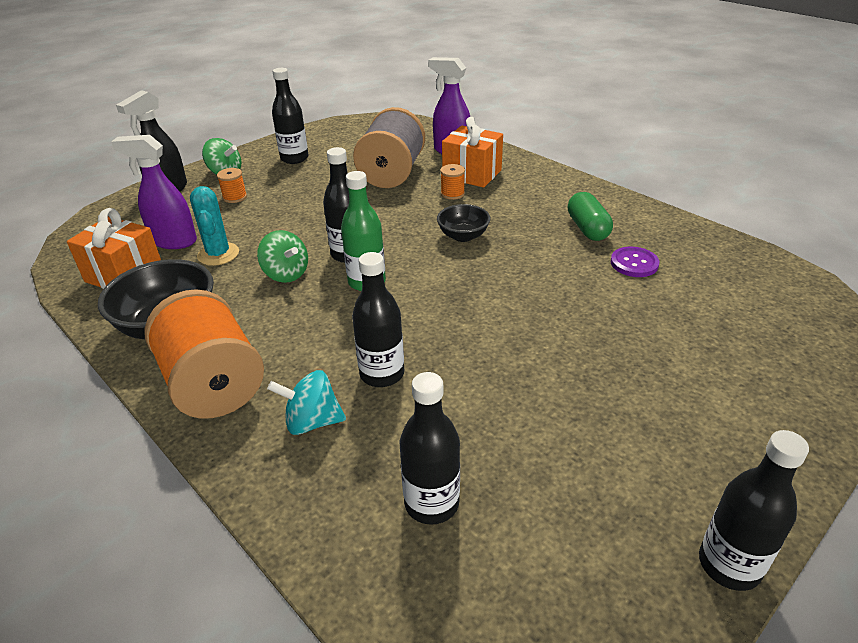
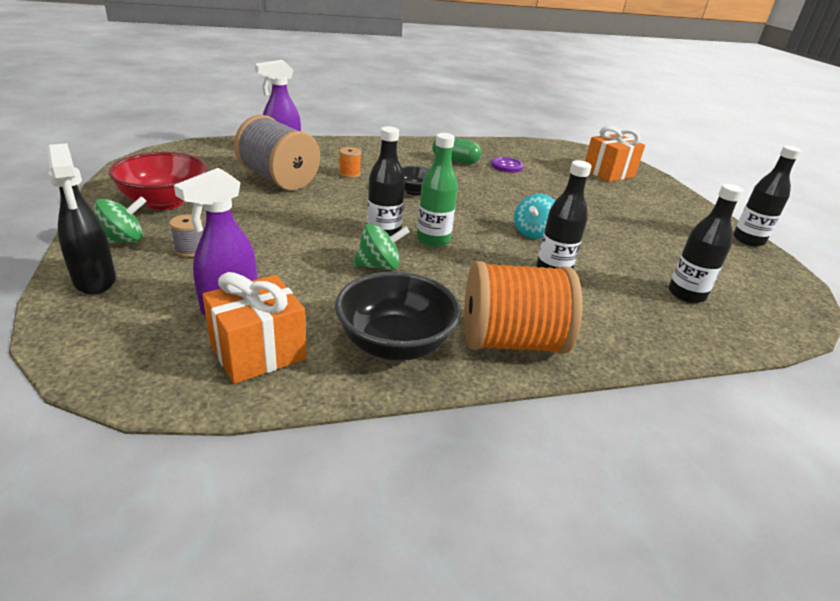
camera: 65 degrees left, 5 degrees down
(218, 254) = (297, 287): turquoise cactus -> none
(235, 197) = (190, 250): orange spool -> grey spool
(294, 158) = (165, 202): black bottle -> red bowl
(312, 421) = (588, 311): turquoise spinning top -> turquoise spinning top (533, 233)
(472, 174) = (331, 159): orange gift -> orange gift (608, 173)

